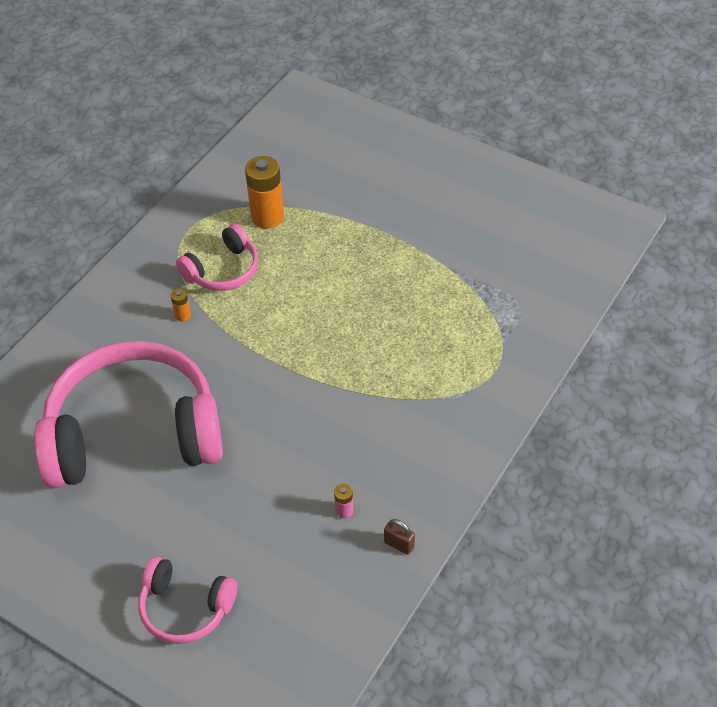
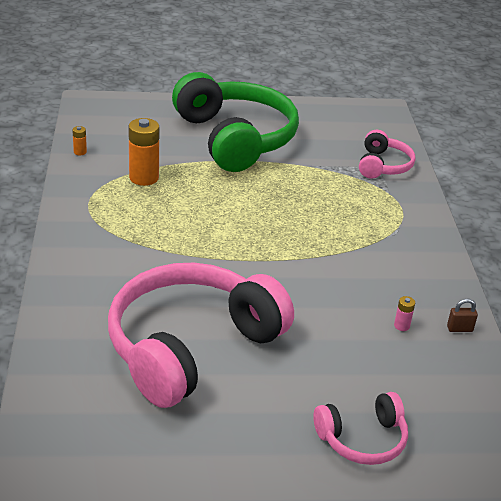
camera: 40 degrees left, 15 degrees down
(183, 315) = (145, 258): orange battery -> orange battery (80, 152)
(223, 270) = (145, 220): pink headphones -> pink headphones (383, 165)
(406, 200) = (235, 138): none -> green headphones

